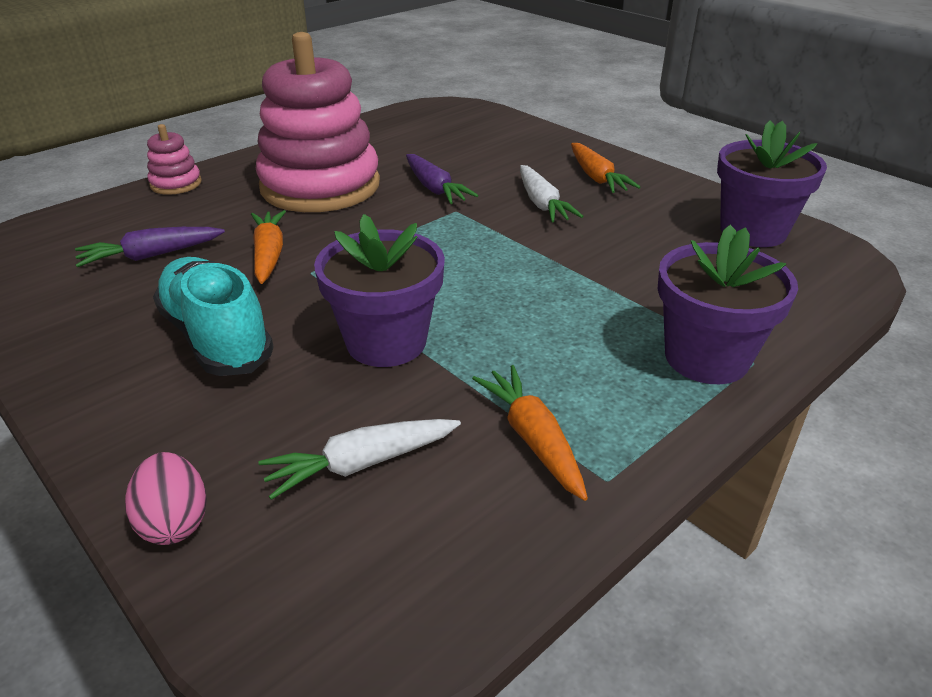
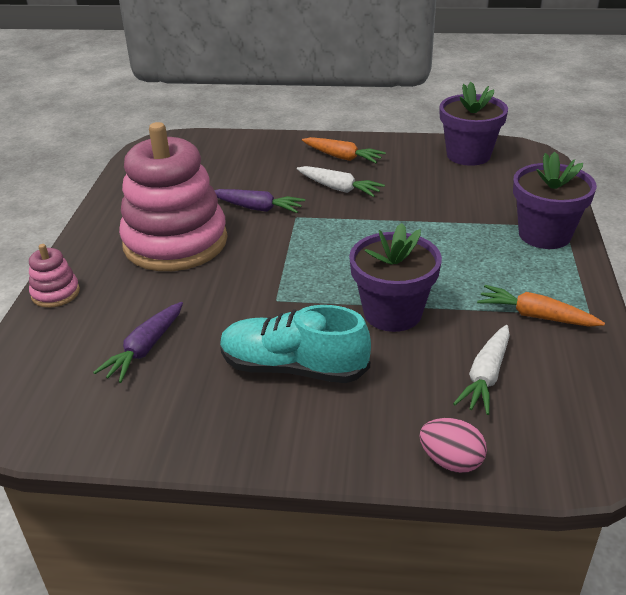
camera: 40 degrees left, 0 degrees up
(269, 255) = (229, 304): orange carrot -> none

